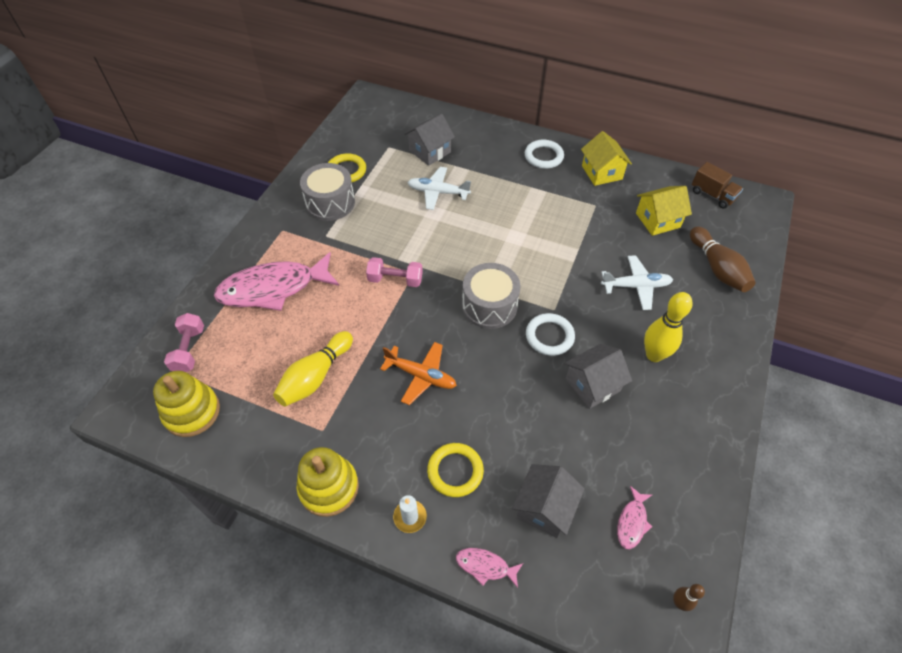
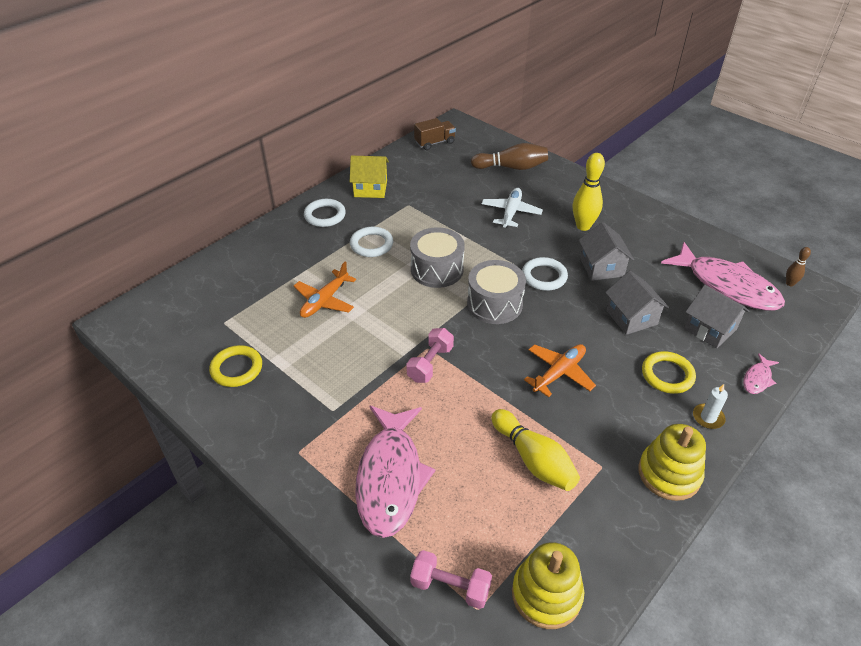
camera: 70 degrees left, 10 degrees down
(330, 203) = (281, 395): grey drum -> grey drum (437, 269)
(430, 151) = (257, 291): grey house -> grey house (631, 317)
(438, 192) = (324, 301): white plane -> orange plane
(523, 198) = (371, 244): none -> white ring
(632, 522) = (727, 285): pink fish -> pink fish, size x2.36
(657, 220) = (446, 178): yellow house -> none

